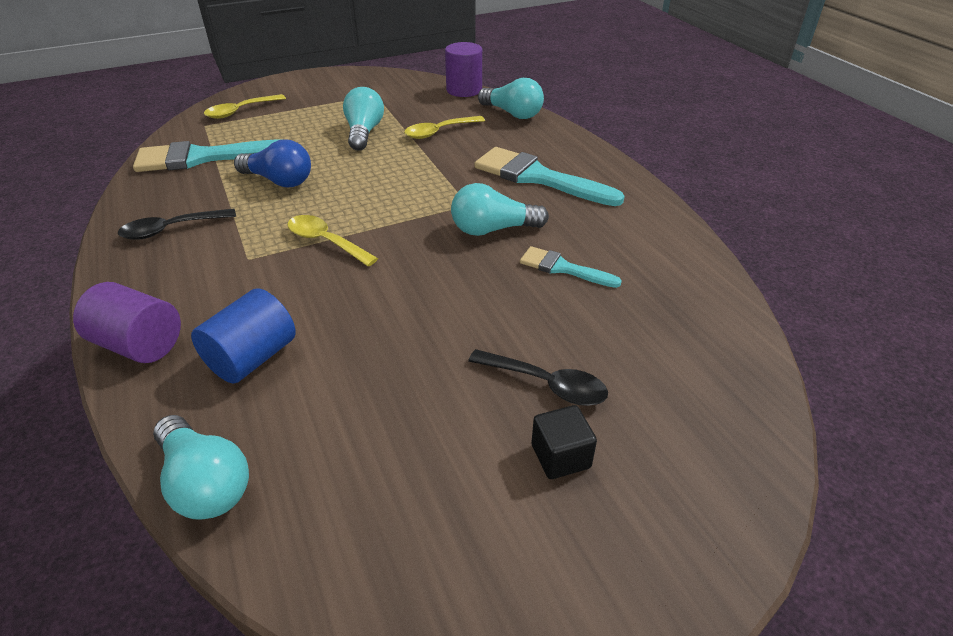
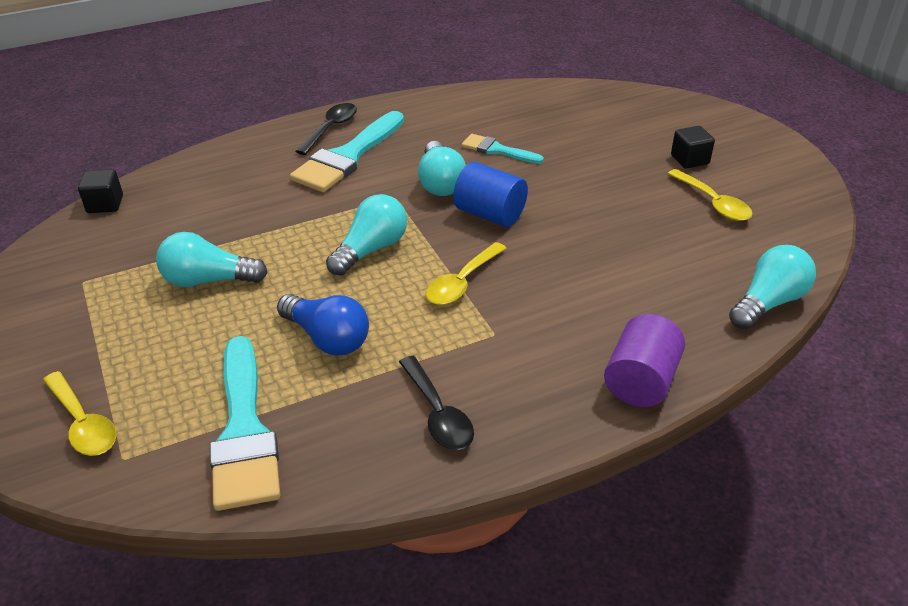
camera: 90 degrees left, 0 degrees up
(252, 358) = (639, 303): blue cylinder -> blue cylinder (490, 214)
(279, 181) = (327, 338): blue light bulb -> blue light bulb turned 105 degrees clockwise
(439, 132) = (226, 220): yellow spoon -> yellow spoon (713, 203)
(464, 90) = (105, 204): purple cylinder -> black cube
(512, 114) = (193, 169): turquoise light bulb -> turquoise light bulb (371, 249)
(546, 384) = (630, 162): black spoon -> black spoon (331, 128)
(563, 268) = (497, 150): turquoise brush -> turquoise brush turned 90 degrees clockwise

